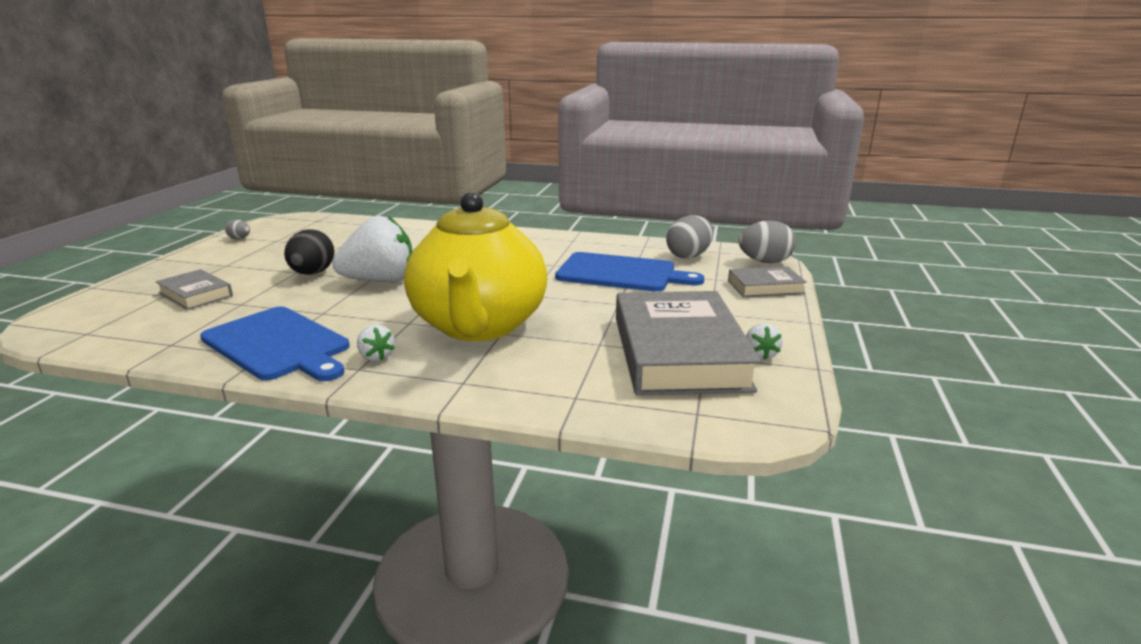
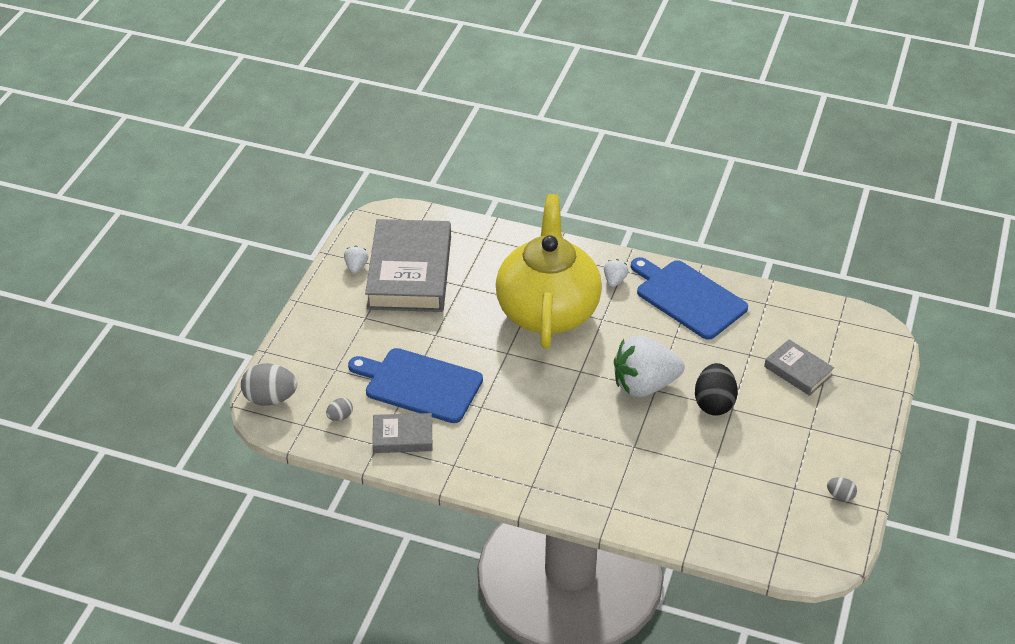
camera: 175 degrees left, 20 degrees up
(376, 357) = (614, 281): white strawberry -> white strawberry turned 45 degrees clockwise
(688, 256) = (340, 416): grey egg -> grey egg, size x0.51
(765, 287) = (299, 351): grey book -> grey book (402, 436)

